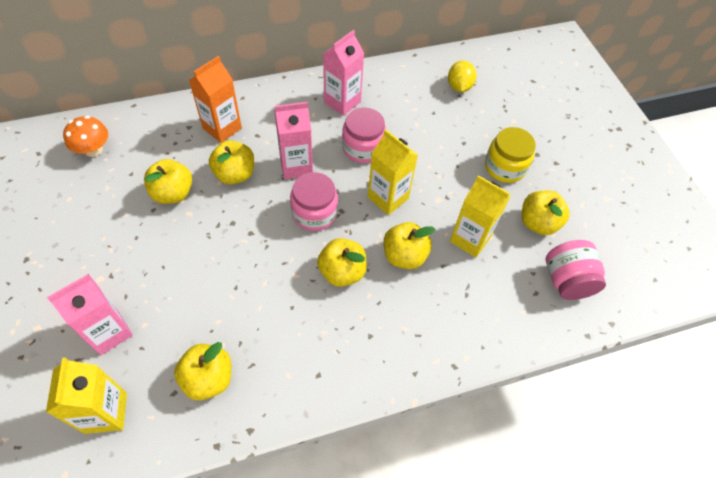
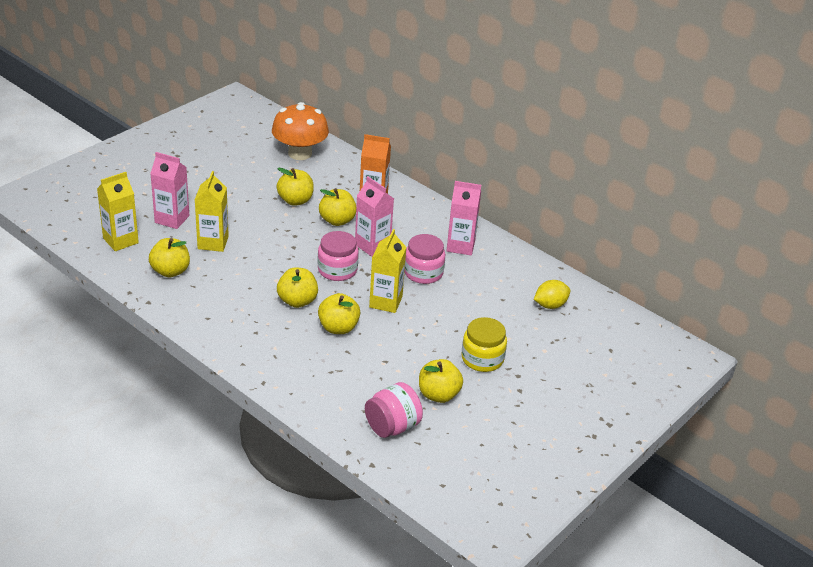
camera: 60 degrees right, 20 degrees down
(93, 150) = (300, 153): orange mushroom -> orange mushroom, size x1.70
(470, 239) = (385, 359): yellow carton -> yellow carton (213, 242)

